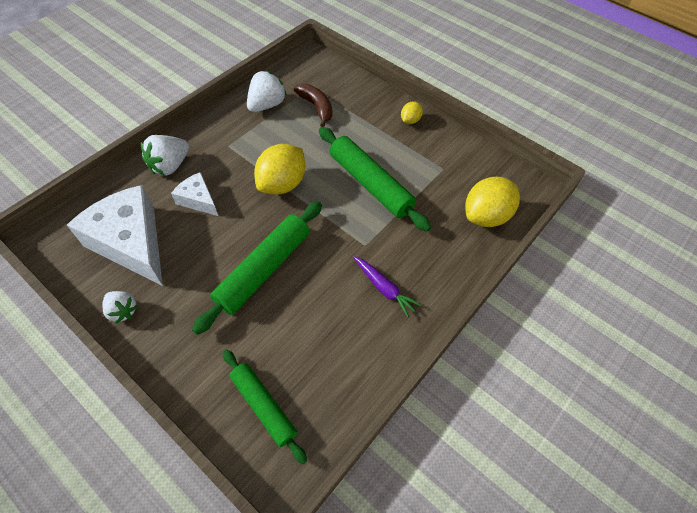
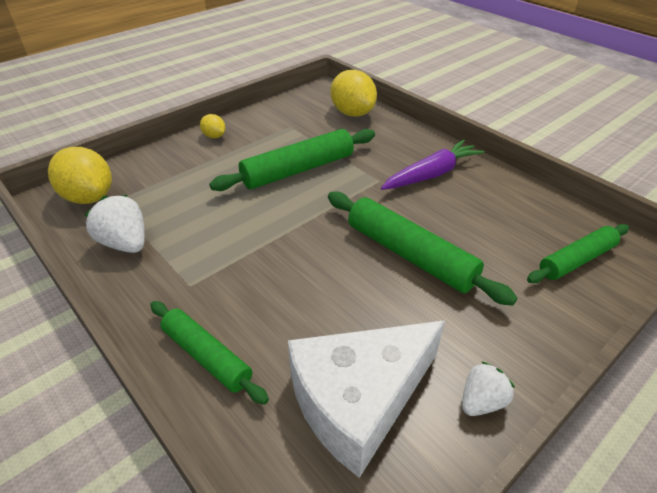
camera: 80 degrees left, 15 degrees down
(170, 166) = (207, 356): white strawberry -> green rolling pin
(198, 200) = (288, 318): white cheese -> none
(282, 184) = (280, 234): yellow lemon -> yellow lemon (89, 197)
(316, 107) = (155, 199): brown banana -> none
(384, 288) = (431, 174): purple carrot -> purple carrot, size x1.51

